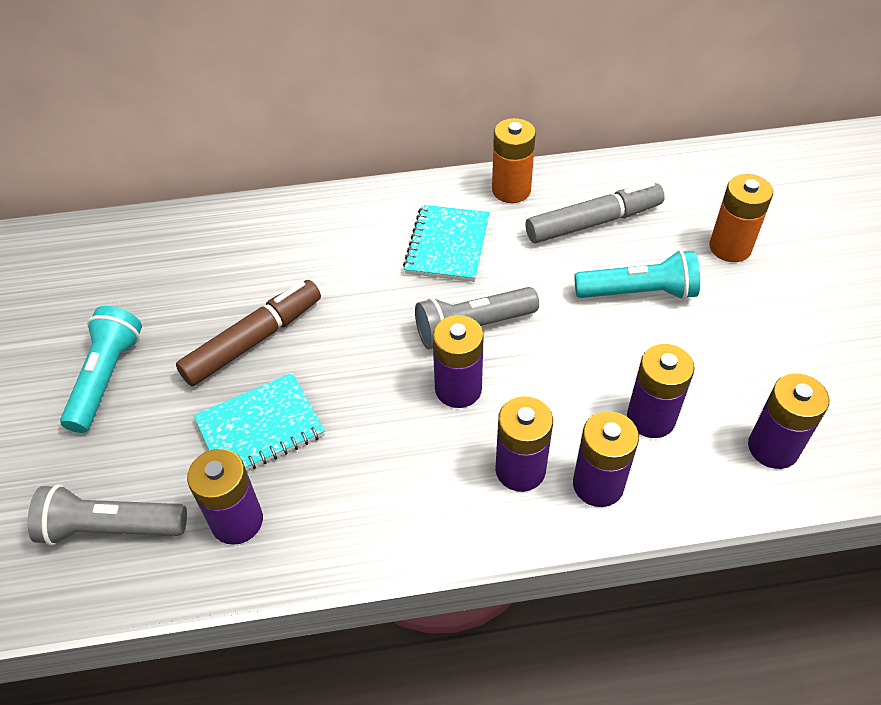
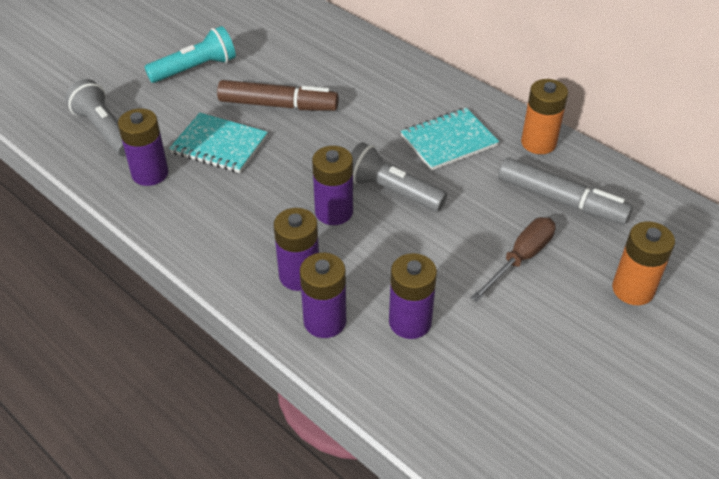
camera: 50 degrees right, 5 degrees down
(638, 292) = (521, 258): turquoise flashlight -> brown screwdriver
(773, 448) = (454, 407): purple battery -> none

